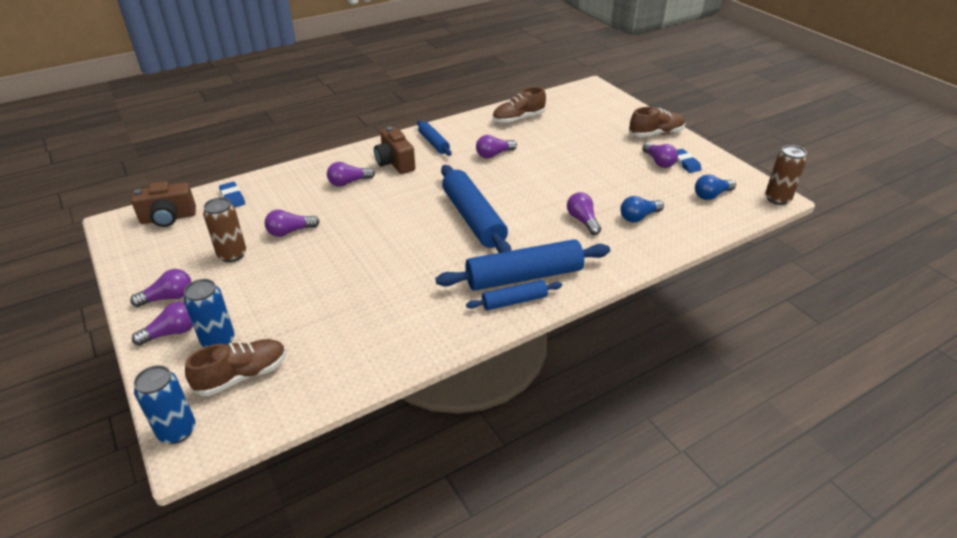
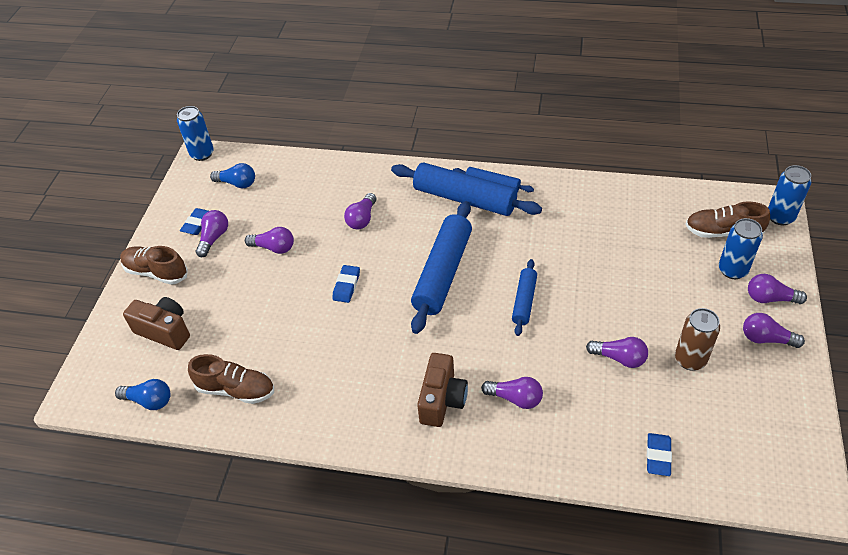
camera: 135 degrees left, 10 degrees up
(168, 218) = (745, 463): brown camera -> brown camera (165, 331)
(433, 143) = (369, 409): blue rolling pin -> blue rolling pin (524, 301)
(494, 154) = (332, 345): purple light bulb -> purple light bulb (274, 248)
(530, 181) = (346, 286): none -> blue eraser
(638, 217) = (318, 197): blue light bulb -> blue light bulb (149, 400)
(777, 199) = (202, 154): brown can -> blue can

